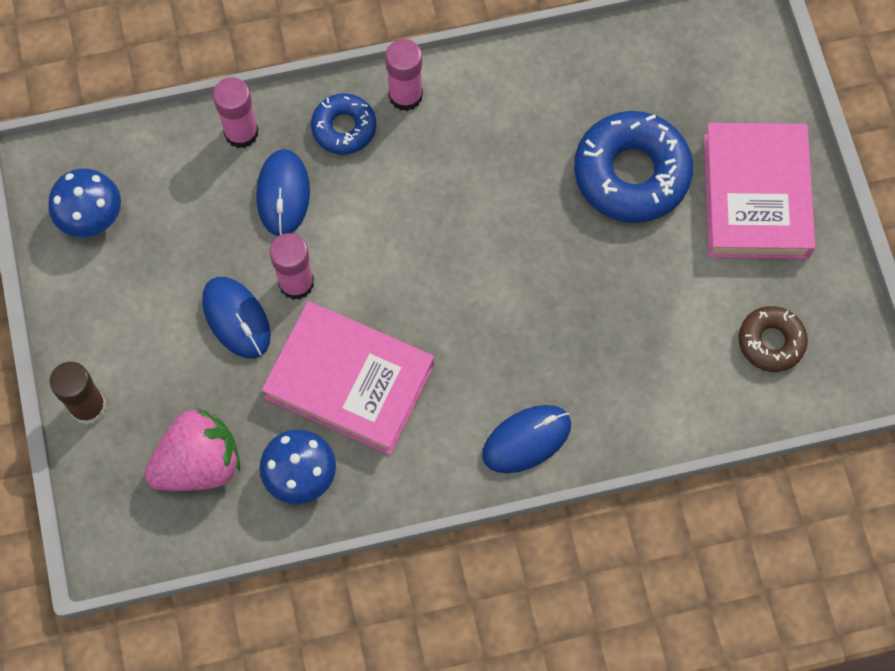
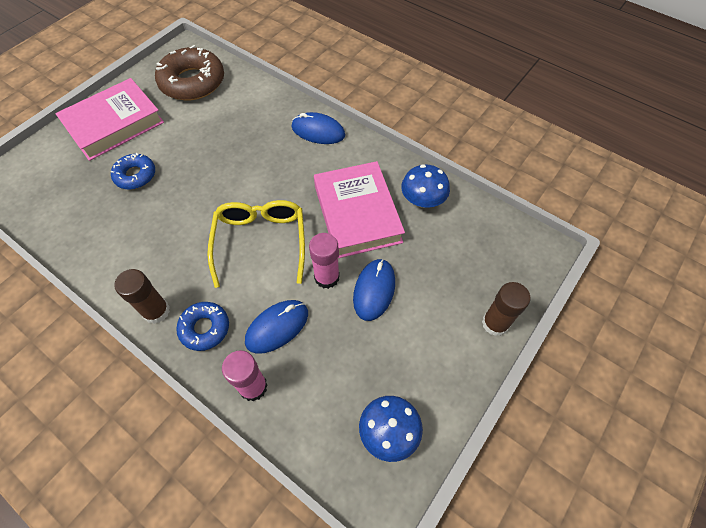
camera: 130 degrees left, 10 degrees down
(199, 464) = (464, 245): pink strawberry -> none
(405, 95) = (156, 311): pink glue stick -> brown glue stick
(405, 248) = (260, 242): none -> yellow glasses
(631, 173) = (135, 175): blue donut -> blue donut, size x0.56
(771, 342) = (192, 82): brown donut -> brown donut, size x1.79

